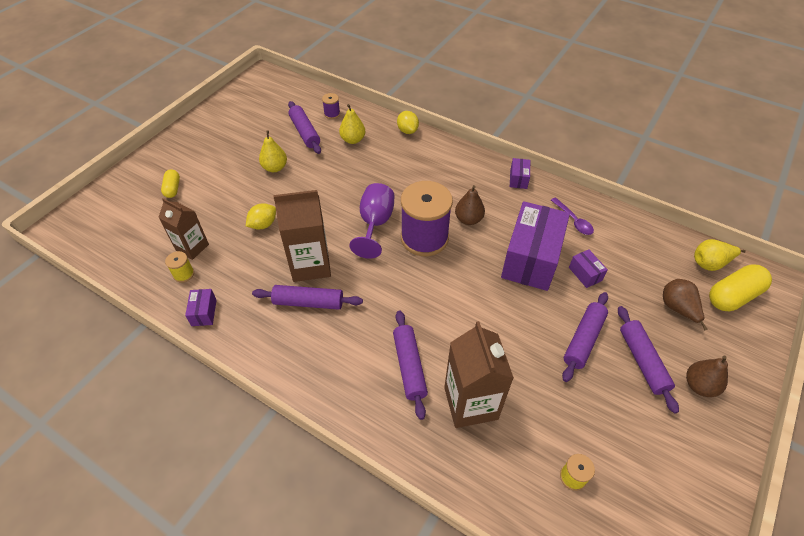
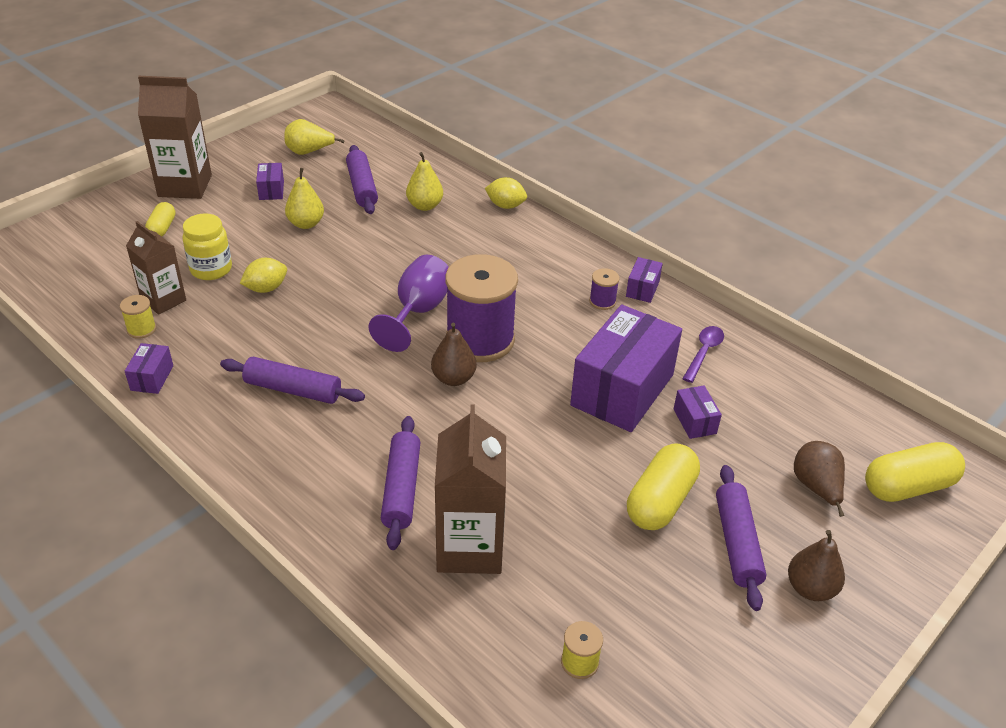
camera: 10 degrees right, 10 degrees down
(219, 216) = (211, 269): none -> yellow jar
(242, 145) = (271, 190): none -> purple box
(310, 265) = (312, 346): brown carton -> brown carton (185, 186)
(332, 114) = (407, 170): purple spool -> purple spool (602, 301)
(407, 131) = (505, 206): yellow lemon -> yellow lemon turned 60 degrees counterclockwise
(468, 219) = (551, 327): brown pear -> brown pear (453, 378)
(573, 220) = (703, 353): purple spoon -> purple spoon turned 135 degrees counterclockwise
(583, 340) = (660, 501): purple rolling pin -> yellow capsule
(710, 263) = (889, 439): yellow pear -> yellow pear (309, 152)

